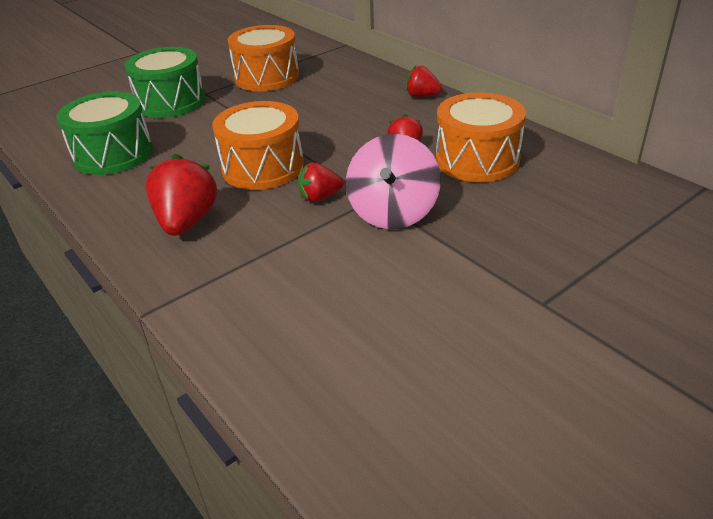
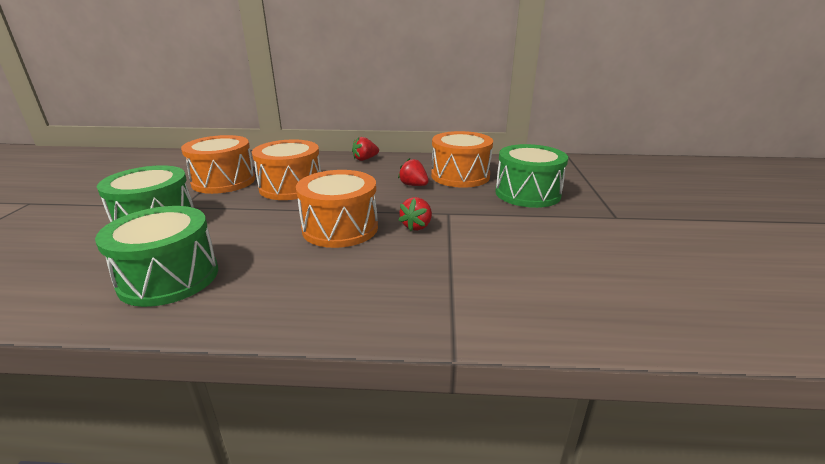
camera: 50 degrees left, 10 degrees down
(187, 222) = (353, 284): red strawberry -> none
(301, 105) = (291, 187): none -> orange drum
(393, 212) = (474, 214): pink spinning top -> none
(504, 218) = (527, 193): none -> green drum

